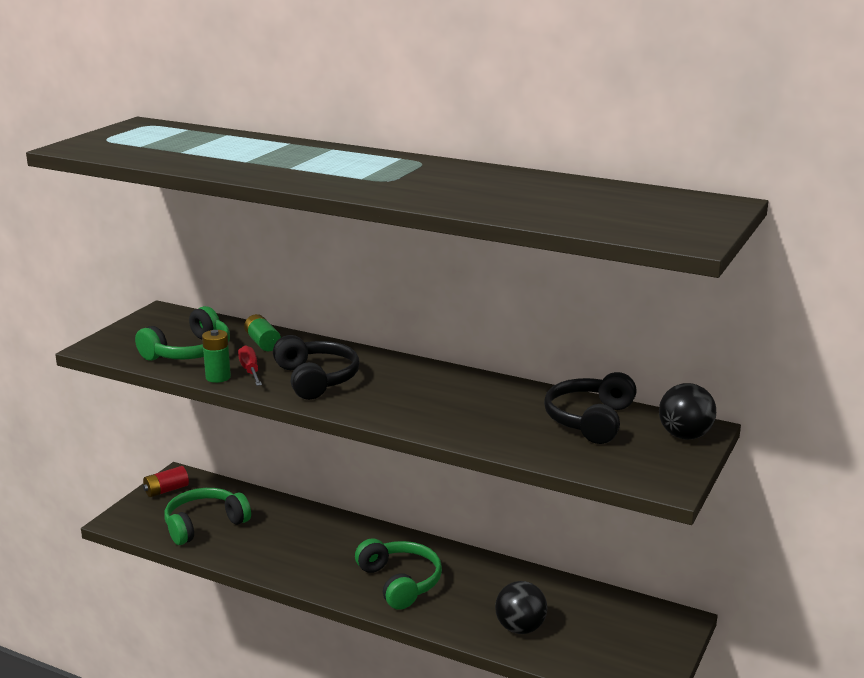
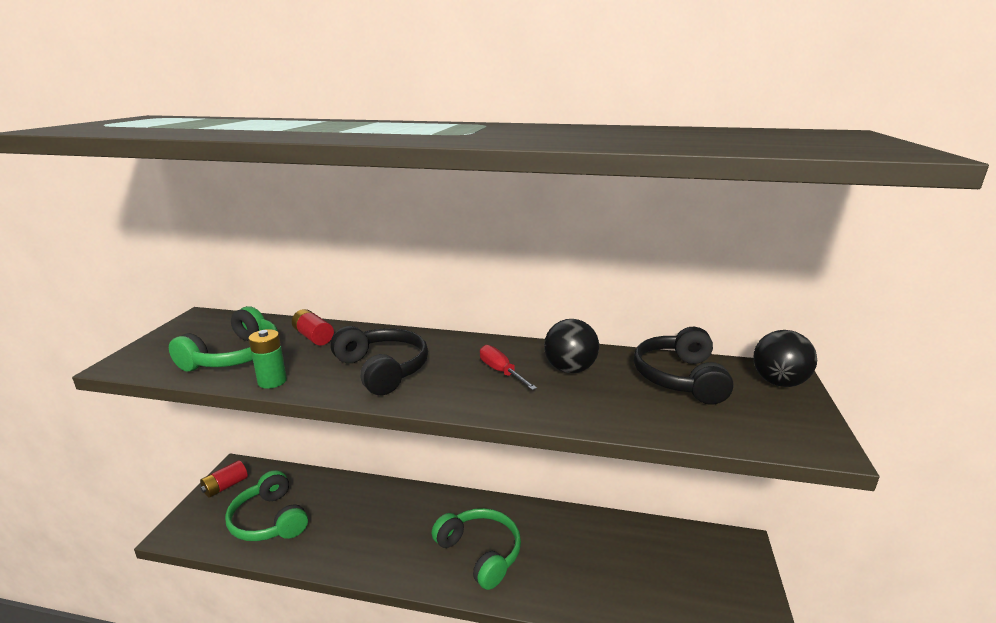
camera: 15 degrees left, 0 degrees up
(204, 524) = (269, 520): green headphones -> green headphones turned 75 degrees counterclockwise
(250, 371) = (307, 369): red screwdriver -> red screwdriver (501, 372)
(263, 343) = (313, 337): green battery -> red battery
(520, 628) = (613, 586): black ball -> black ball (570, 369)

